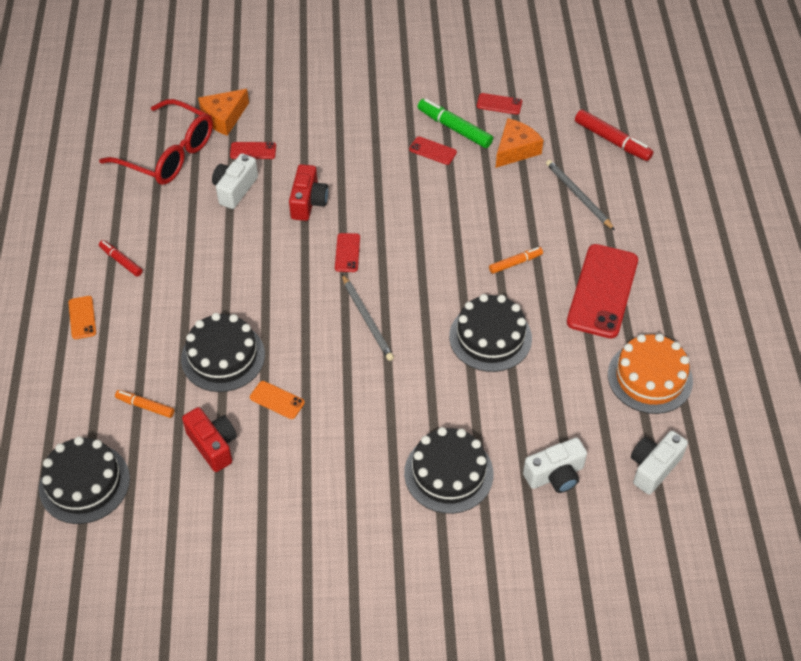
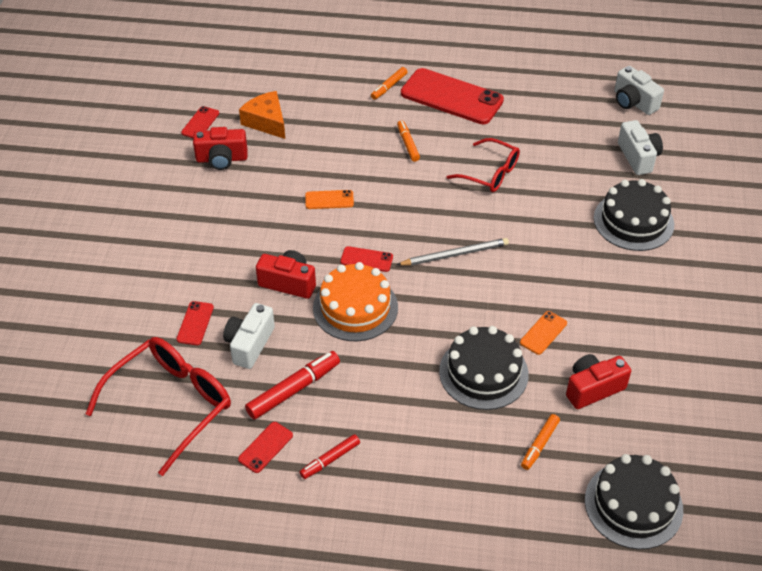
camera: 80 degrees left, 5 degrees down
(82, 317) = (407, 502): orange phone -> orange phone (329, 200)
(224, 117) = (130, 346): orange cheese -> none
(235, 189) = (249, 344): white camera -> white camera turned 75 degrees clockwise
(432, 151) = (247, 179): red phone -> red phone (265, 447)
(454, 128) = (221, 159): green marker -> red camera
(490, 337) = (490, 173): black cake -> red glasses
(578, 195) = (337, 92): grey pencil -> none
(601, 236) = (389, 87): none -> orange marker
(612, 140) = (277, 59): red marker -> red marker (293, 389)
(650, 377) = (546, 87): orange cake -> orange cake (355, 307)

